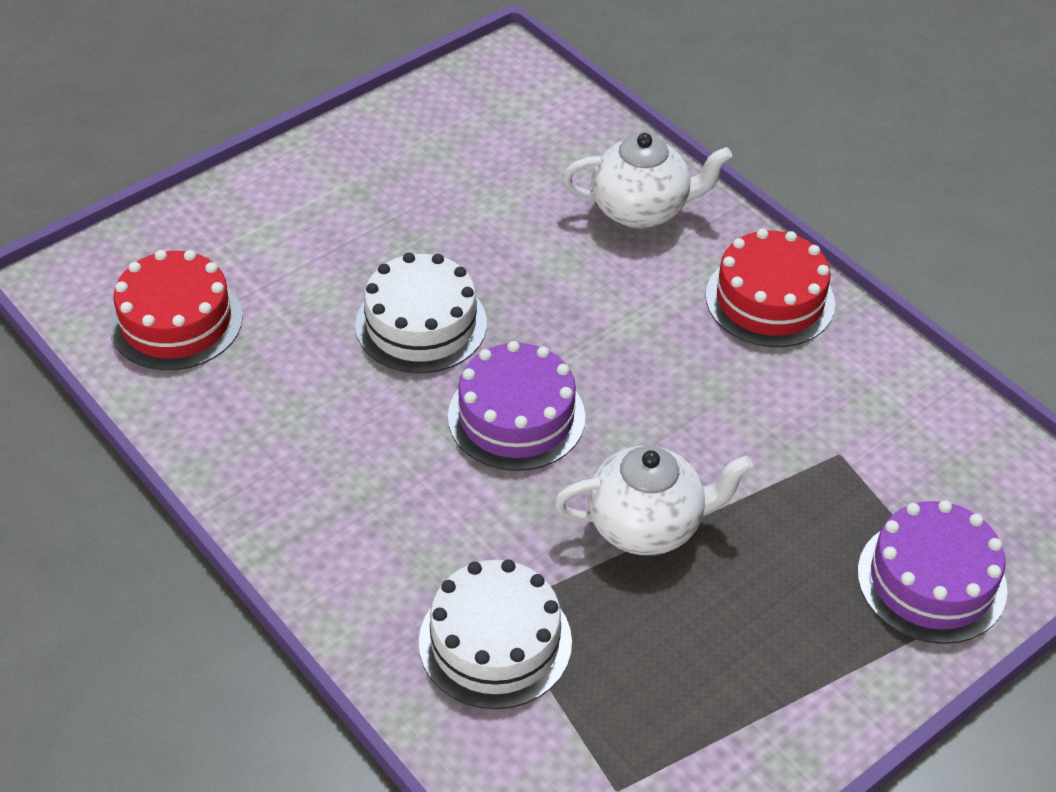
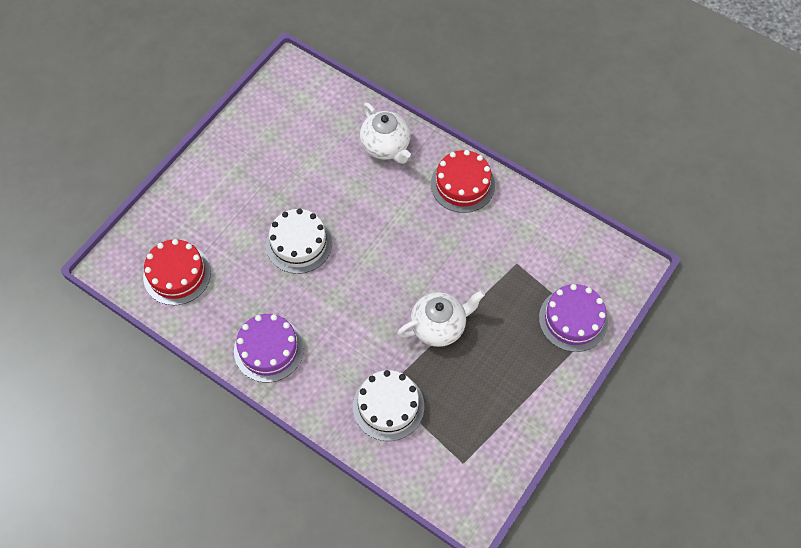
camera: 15 degrees left, 15 degrees up
(516, 416) = (361, 284): purple cake -> purple cake (268, 349)
(641, 209) = (386, 146): white teapot -> white teapot turned 75 degrees clockwise

